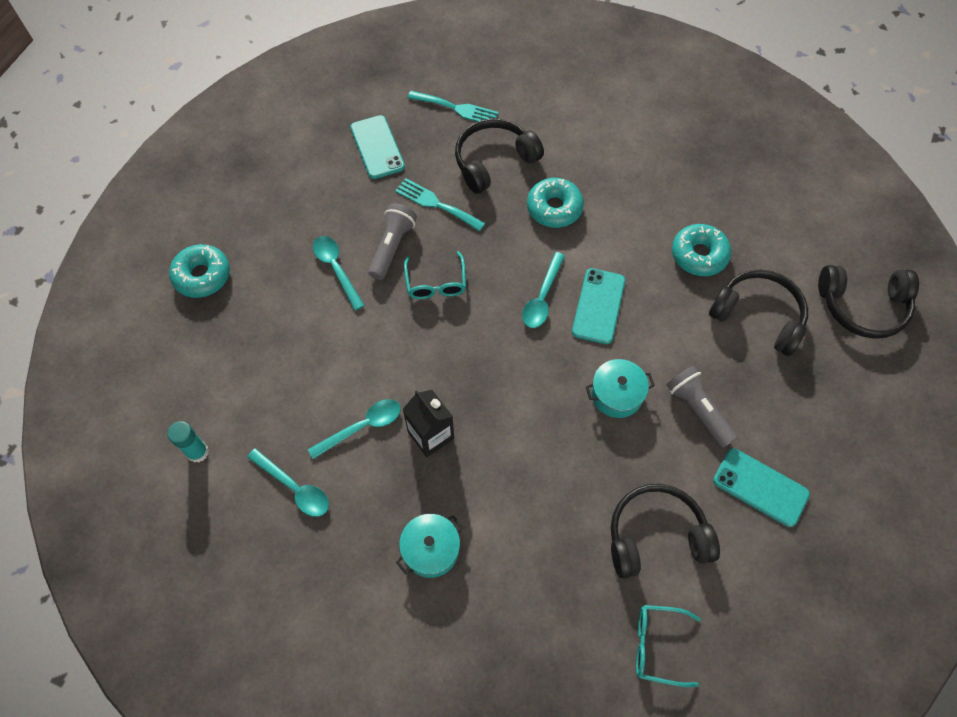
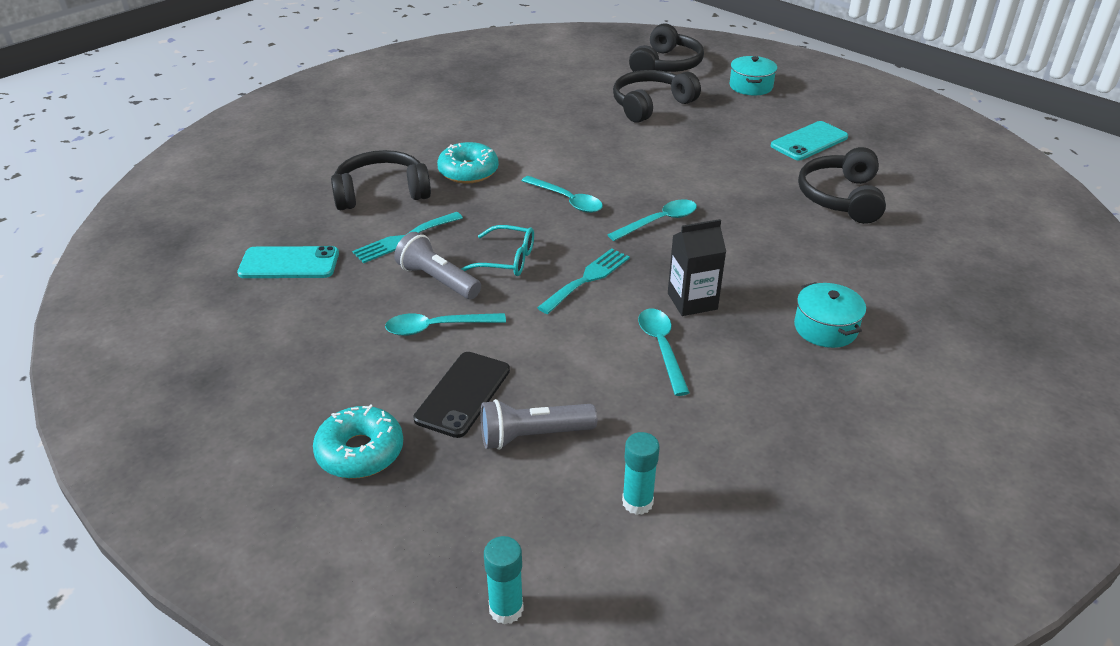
camera: 70 degrees left, 25 degrees down
(99, 403) = (506, 609): none -> turquoise glue stick
(271, 312) = (463, 394): none -> black phone
(294, 488) = (720, 418): turquoise spoon -> turquoise spoon (659, 222)
(456, 108) = (290, 200): turquoise fork -> turquoise fork (587, 279)
(494, 161) = (381, 192): black headphones -> black headphones turned 90 degrees clockwise
(598, 306) = (595, 173): turquoise phone -> none
(616, 394) = (694, 185): turquoise pot -> turquoise pot (751, 86)
(657, 645) = (943, 220): turquoise glasses -> none
(697, 410) = (727, 151): grey flashlight -> grey flashlight (533, 436)
(699, 255) = (574, 115): turquoise donut -> none

